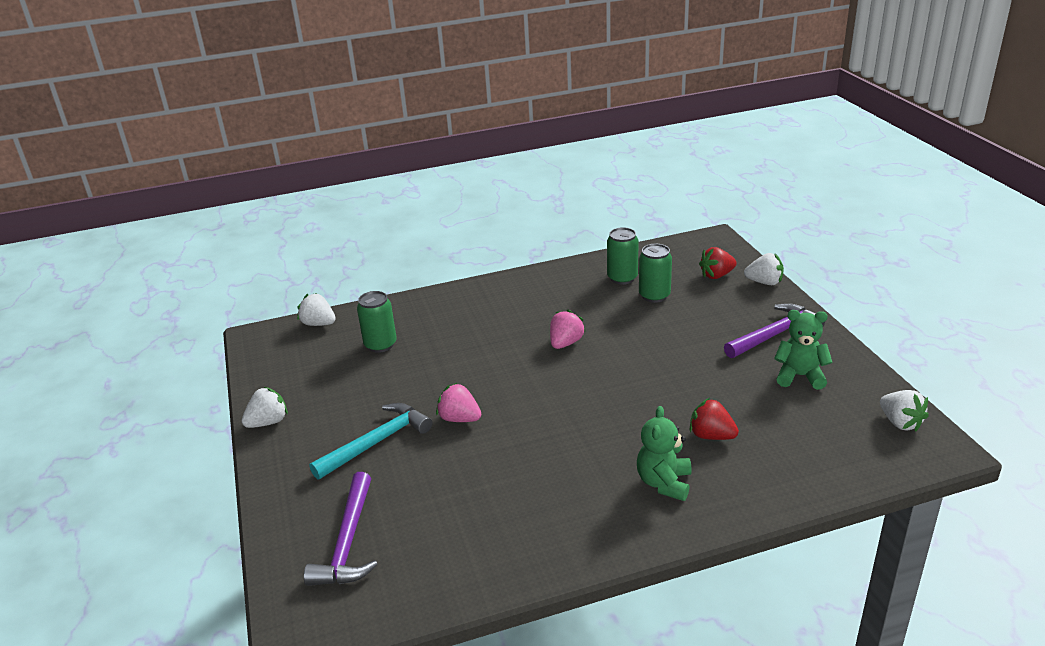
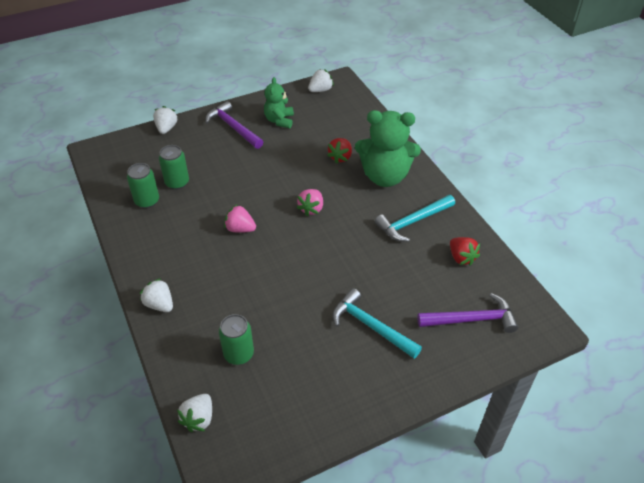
camera: 100 degrees left, 15 degrees up
(268, 422) = (356, 413): white strawberry -> white strawberry (160, 304)
(459, 419) = (337, 280): pink strawberry -> pink strawberry (311, 209)
(553, 504) = (412, 222): none -> turquoise hammer
(664, 483) = (385, 176): green teddy bear -> green teddy bear, size x1.75
(716, 275) = (152, 150): red strawberry -> red strawberry (461, 258)

